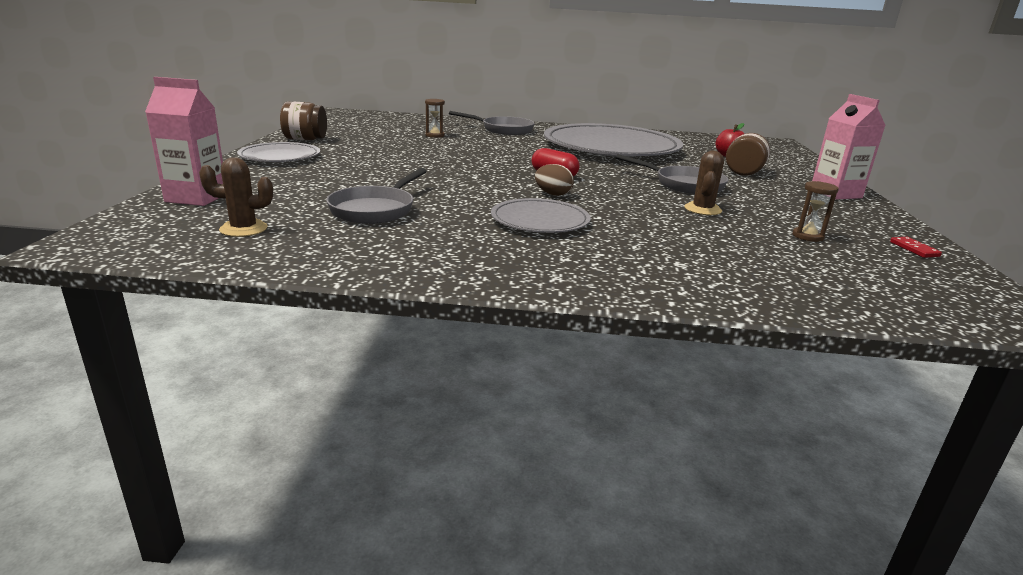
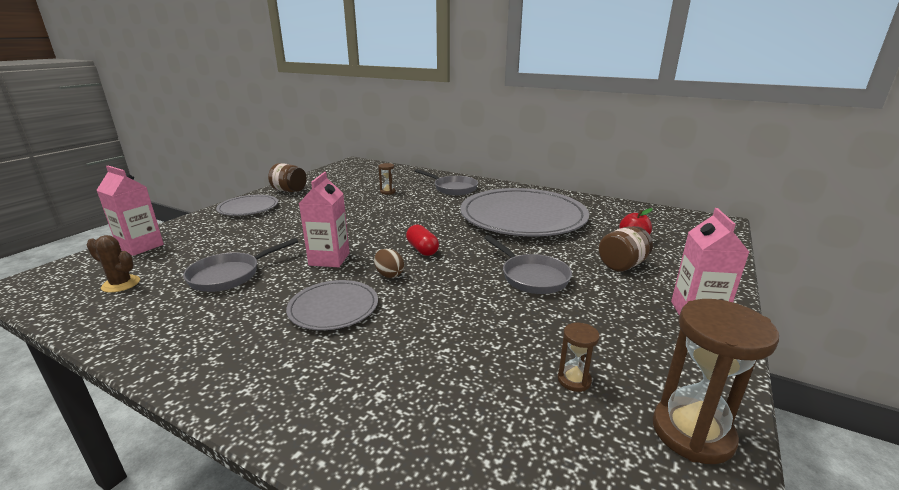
camera: 25 degrees right, 0 degrees up
(468, 189) = (329, 259): none -> pink carton
(702, 209) = (505, 316): brown cactus -> none
(914, 249) = (692, 433): red domino -> brown hourglass

